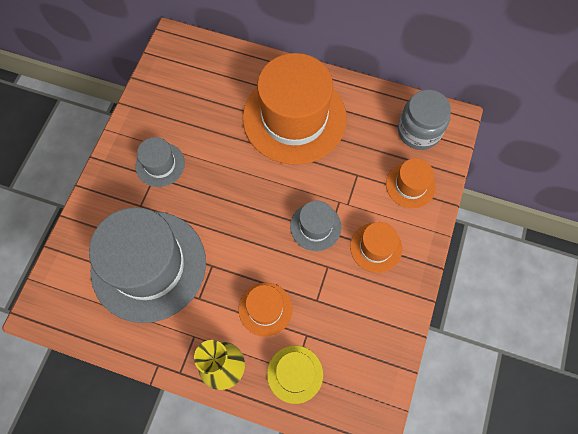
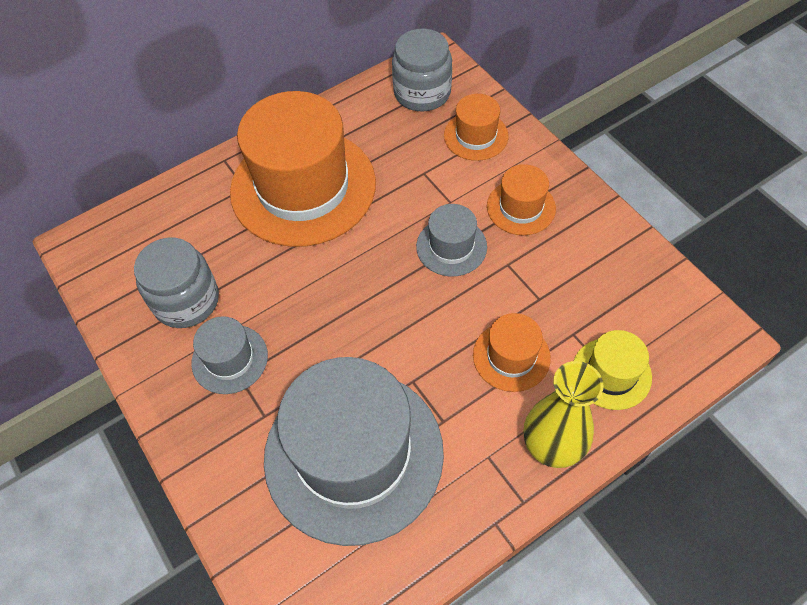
camera: 50 degrees left, 10 degrees down
(178, 117) = (186, 300): none -> grey jar

